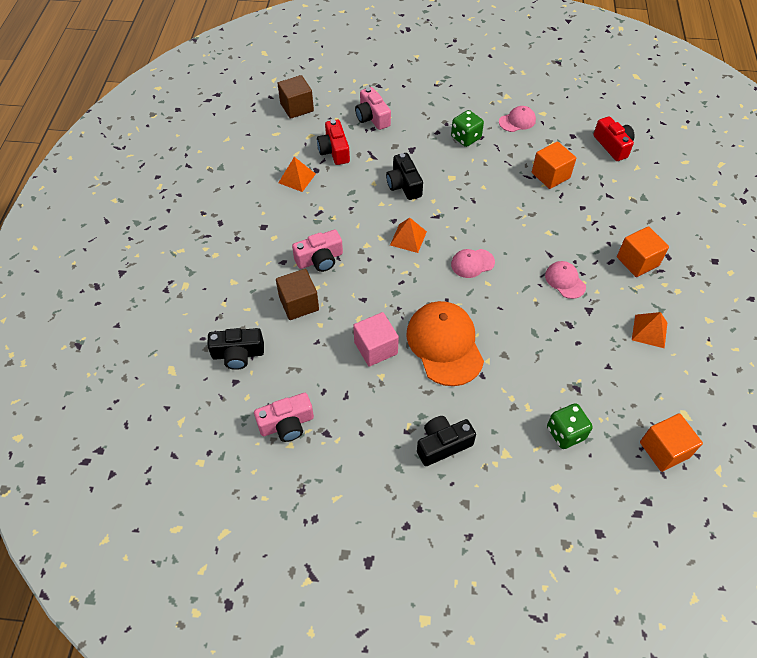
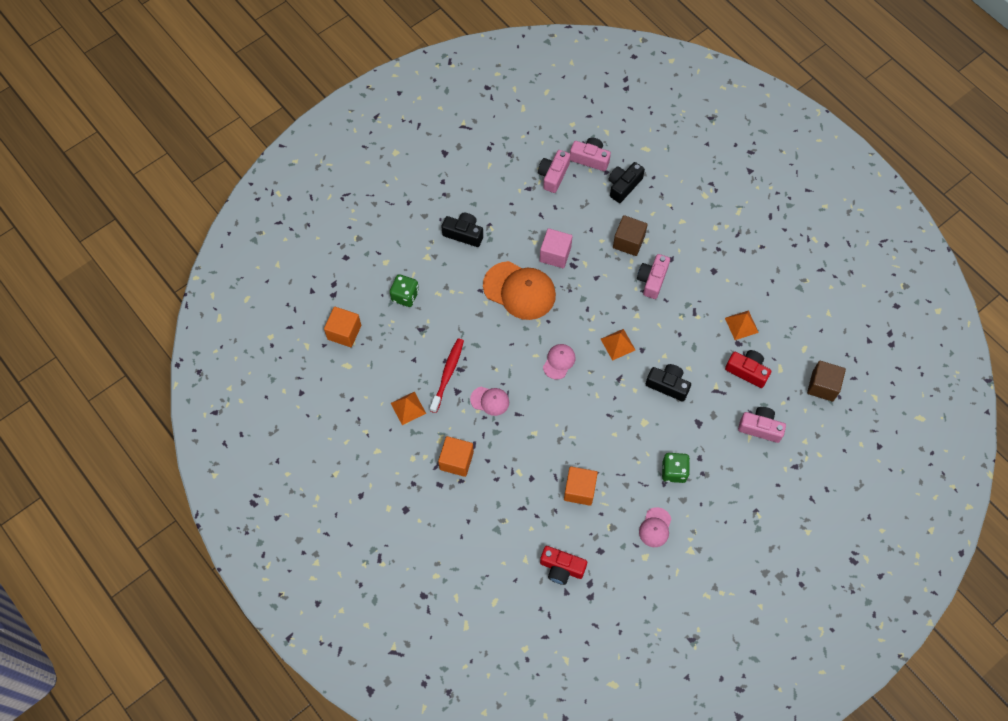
camera: 135 degrees right, 10 degrees up
(232, 408) = (590, 159): none -> pink camera
(443, 445) = (463, 234): black camera -> black camera turned 90 degrees counterclockwise
(585, 329) = (447, 374): none -> red toothbrush

